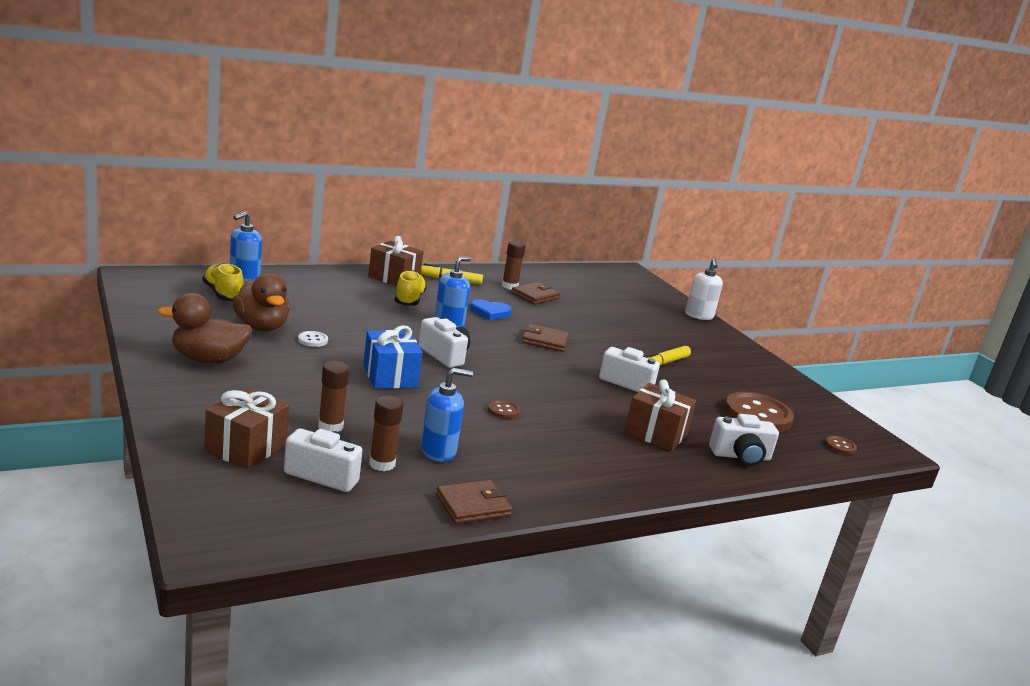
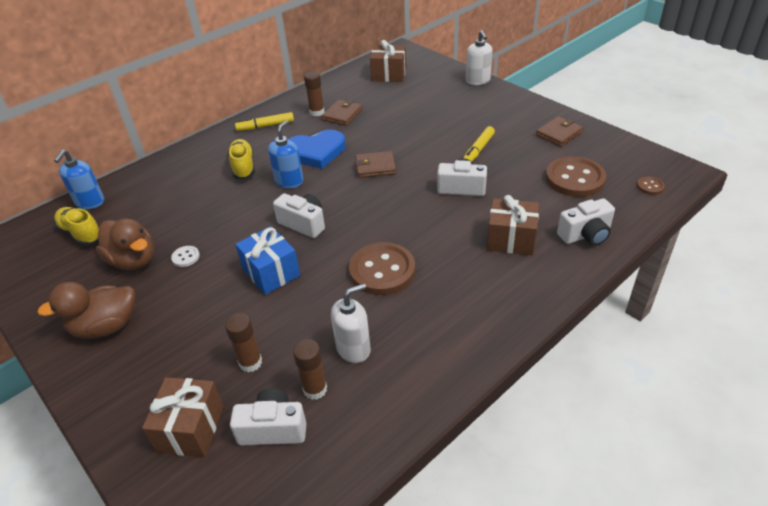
camera: 10 degrees left, 20 degrees up
(394, 278) = (218, 145): brown gift -> brown gift (389, 75)
(438, 451) = (353, 348): blue soap dispenser -> white soap dispenser
(473, 505) = (412, 404): brown wallet -> brown wallet (559, 134)
(490, 312) = (316, 152): blue heart -> blue heart, size x1.68
(503, 411) = (382, 270): brown button -> brown button, size x2.31

